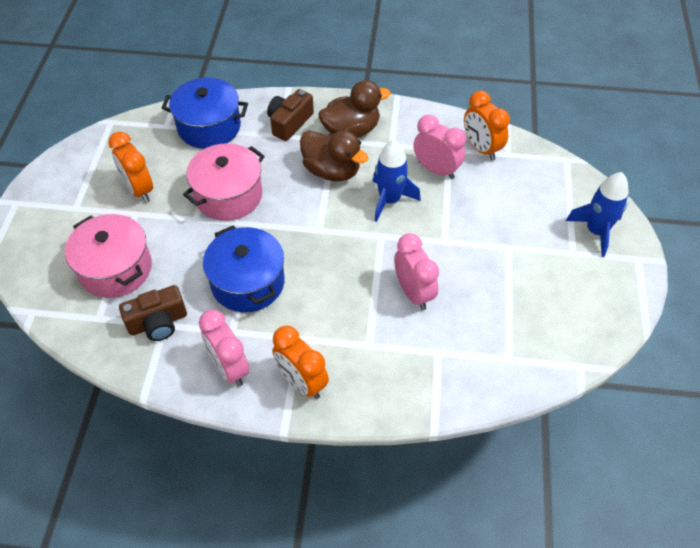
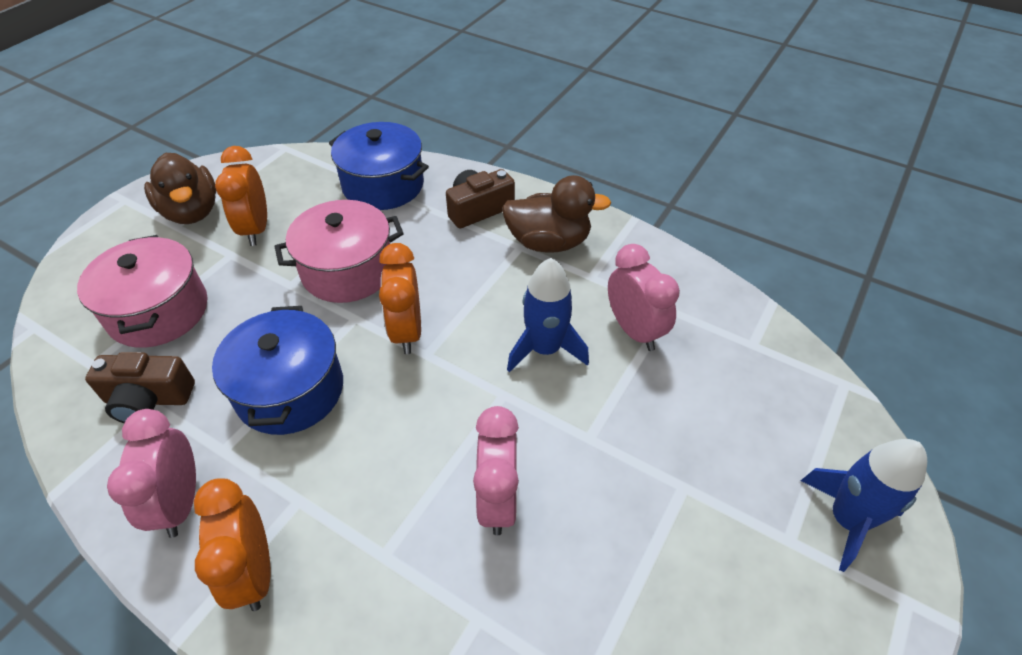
camera: 25 degrees right, 5 degrees down
(332, 171) = (492, 284): brown duck -> brown duck (192, 212)
(481, 148) = (716, 323): orange clock -> orange clock (407, 331)

